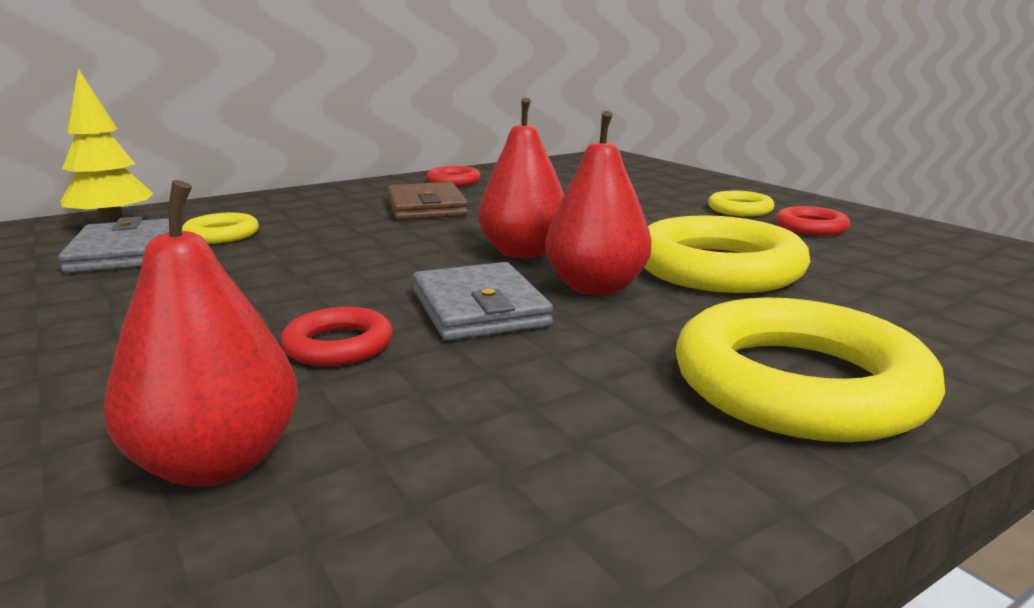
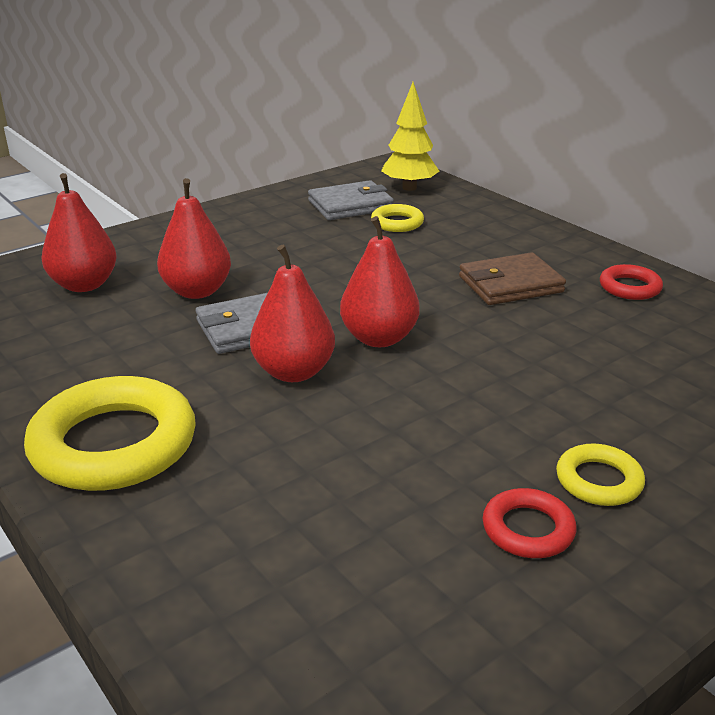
camera: 85 degrees right, 10 degrees up
(338, 345) = (197, 291): red ring -> red pear
(717, 268) = (350, 436): yellow ring -> none

